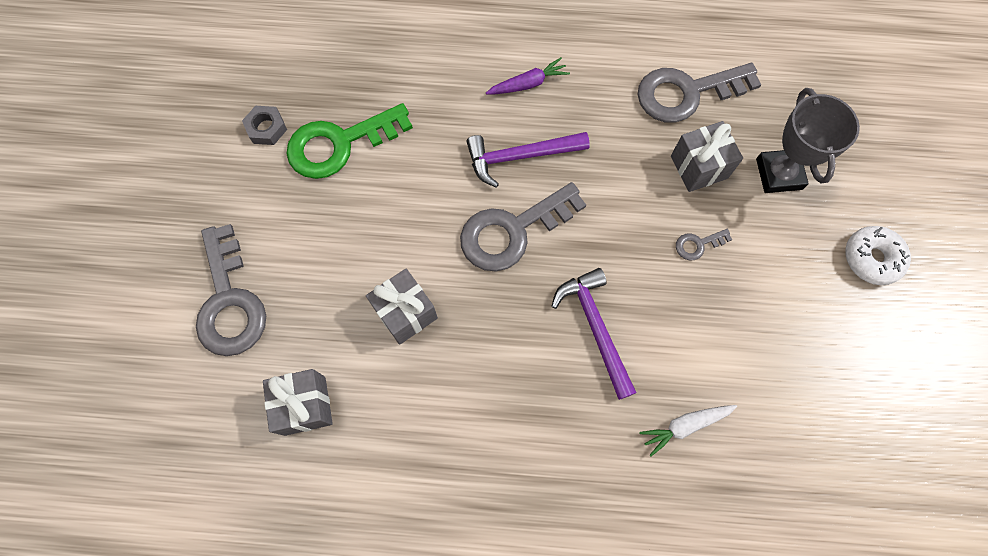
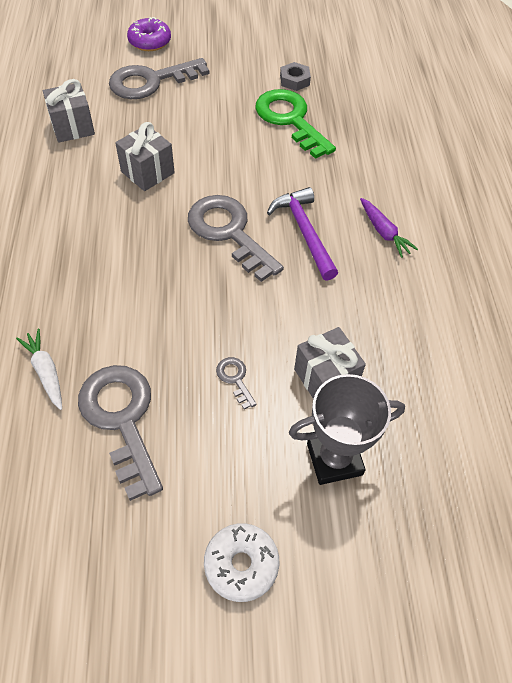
camera: 80 degrees right, 15 degrees down
(138, 299) = (150, 42): none -> purple donut
(595, 327) = (141, 297): purple hammer -> none
(686, 93) = (414, 364): grey key -> grey key (122, 419)

